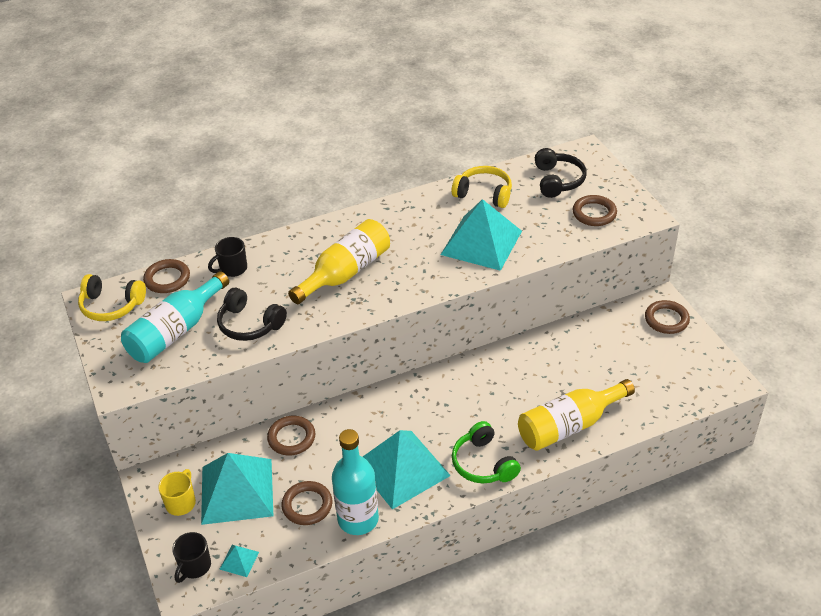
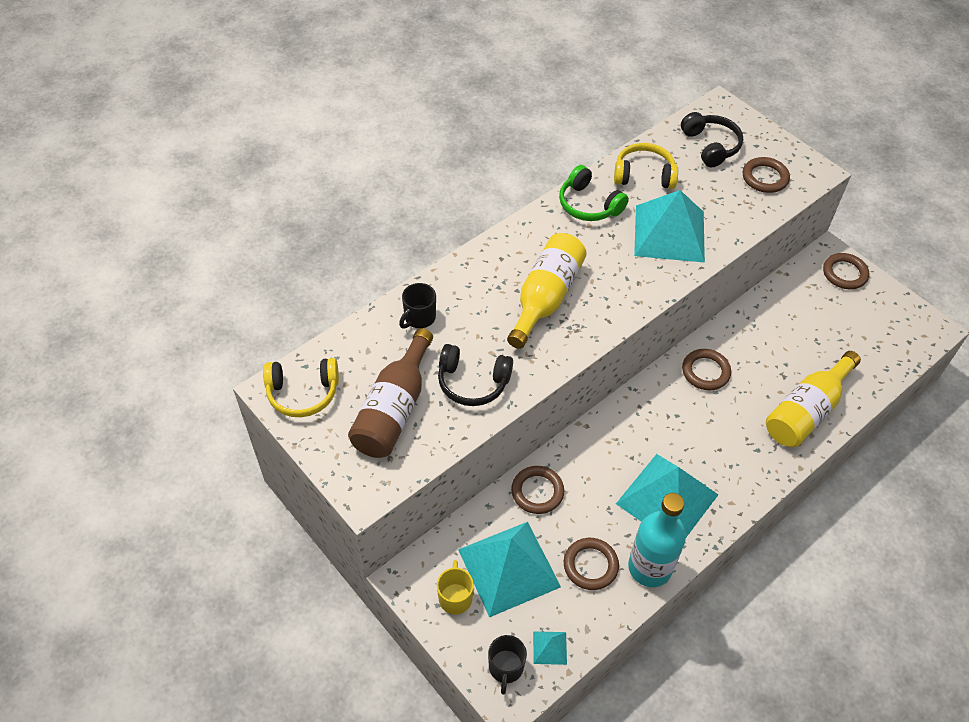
camera: 20 degrees left, 10 degrees up
(167, 279) = (351, 345): brown ring -> brown ring (705, 372)
(175, 331) = (394, 409): turquoise bottle -> brown bottle
(483, 463) = (744, 473): green headphones -> green headphones (589, 205)

